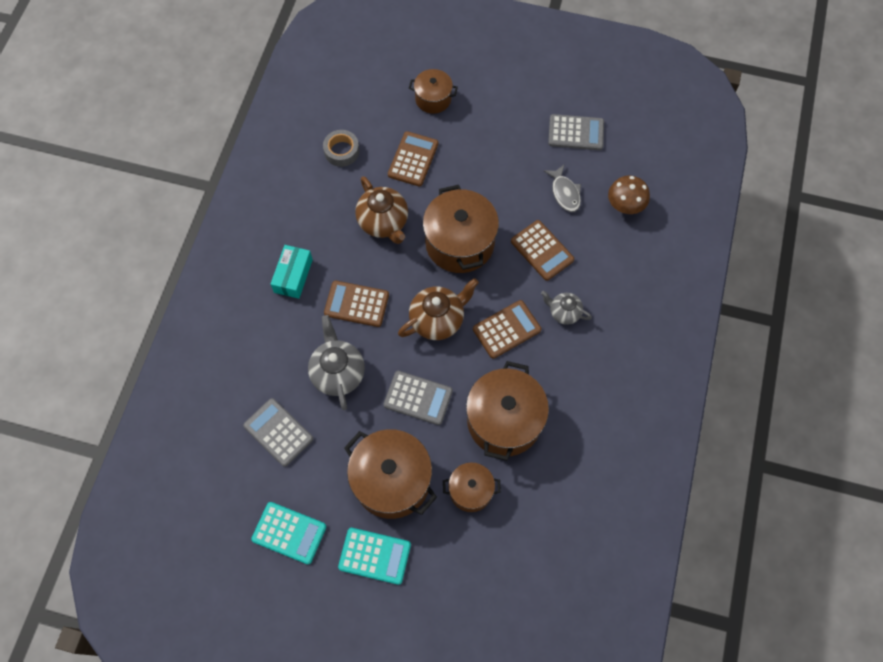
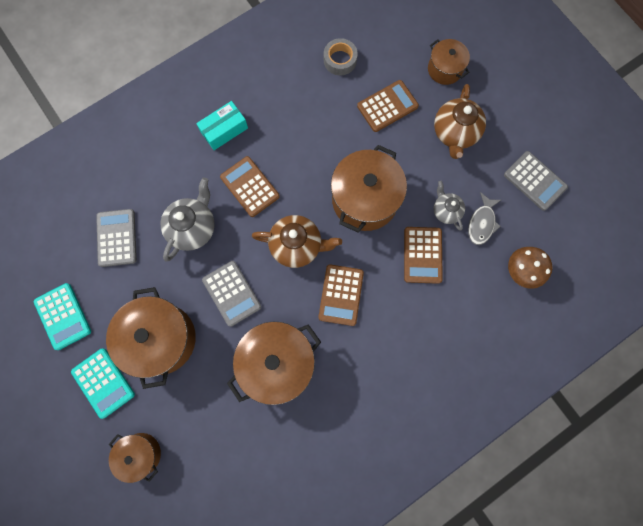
camera: 40 degrees right, 10 degrees up
(383, 222) = (323, 139): brown teapot -> brown teapot (455, 133)
(470, 491) = (208, 394): brown pot -> brown pot (140, 454)
(506, 329) = (341, 295): brown calculator -> brown calculator turned 90 degrees clockwise
(564, 312) = (396, 317): grey teapot -> grey teapot (446, 211)

